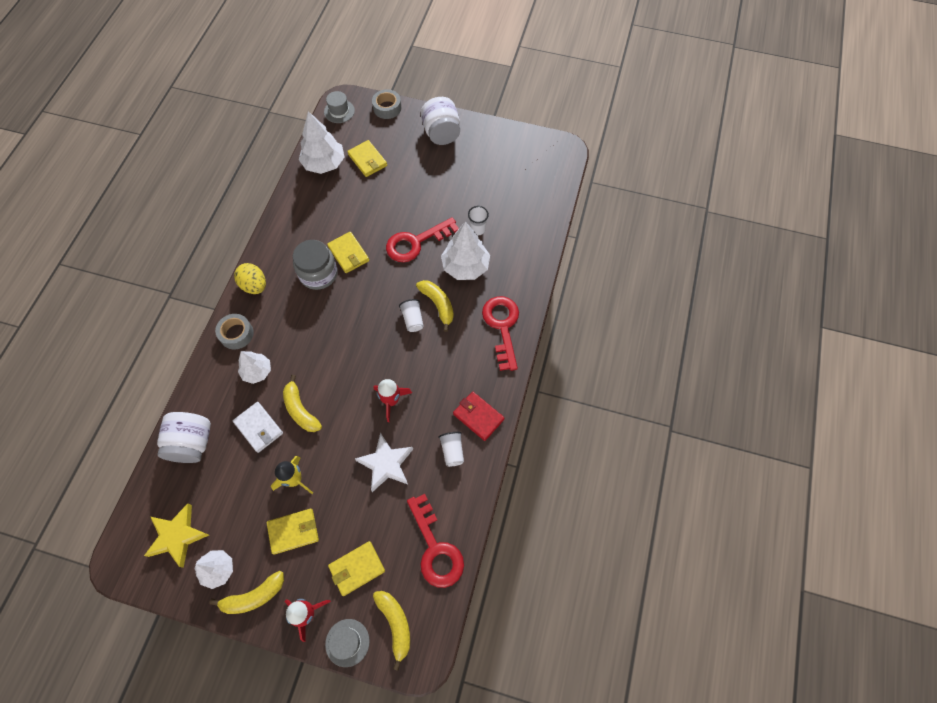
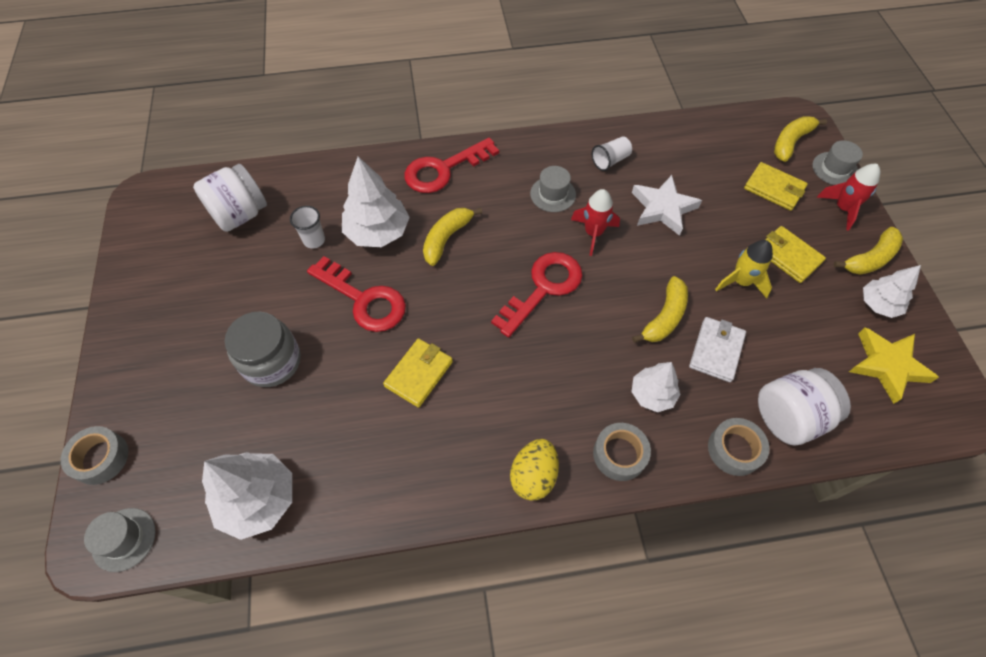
camera: 115 degrees left, 5 degrees down
(197, 397) = (734, 449): none -> grey tape
(254, 596) = (870, 259): yellow banana -> yellow banana turned 105 degrees clockwise
(318, 274) = (470, 397): grey jar -> grey jar (271, 361)
(367, 160) = (231, 433): yellow wallet -> none
(413, 319) = (480, 255): white cup -> none
(435, 548) = (708, 139): red key -> red key (543, 288)
(441, 134) = (146, 350): white jar -> white jar (240, 214)
(441, 391) = (553, 194): none -> grey hat
(478, 416) = (560, 153): red wallet -> none

